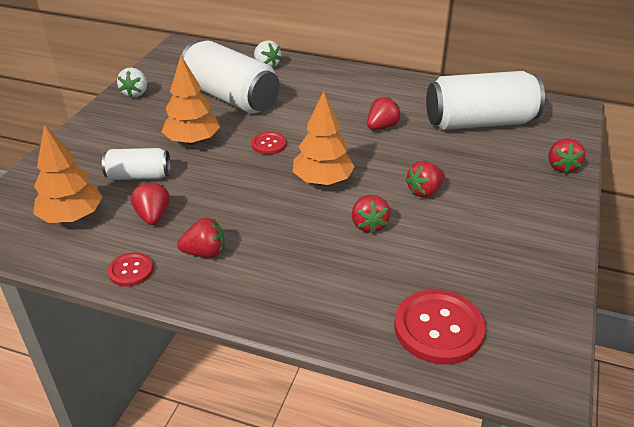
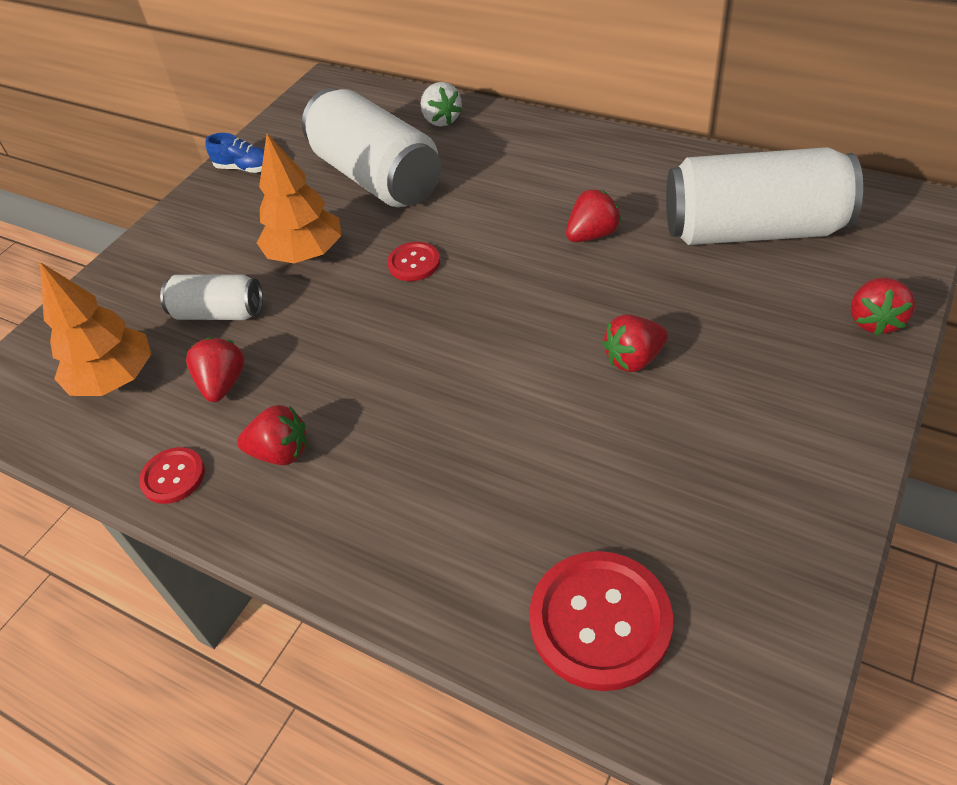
camera: 15 degrees right, 10 degrees up
(135, 93) = (245, 168): white strawberry -> blue shoe
(322, 181) = (479, 332): orange tree -> none
(369, 225) = (532, 417): red strawberry -> none

